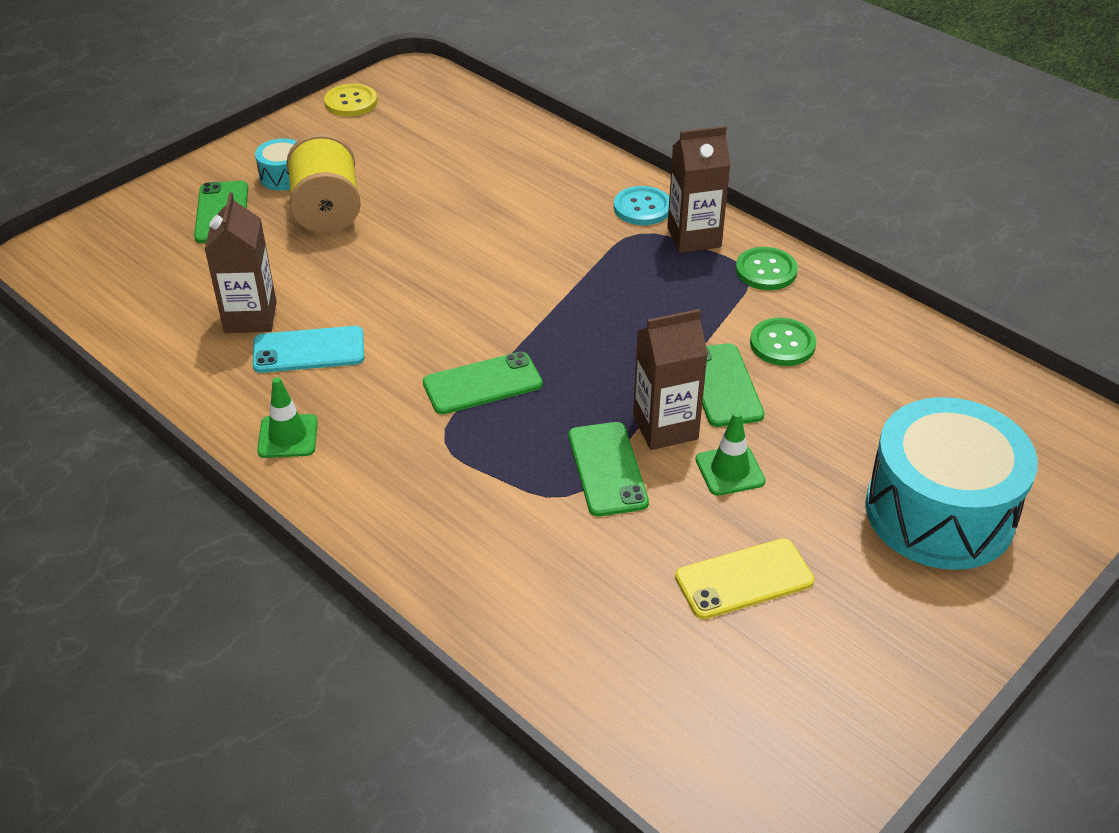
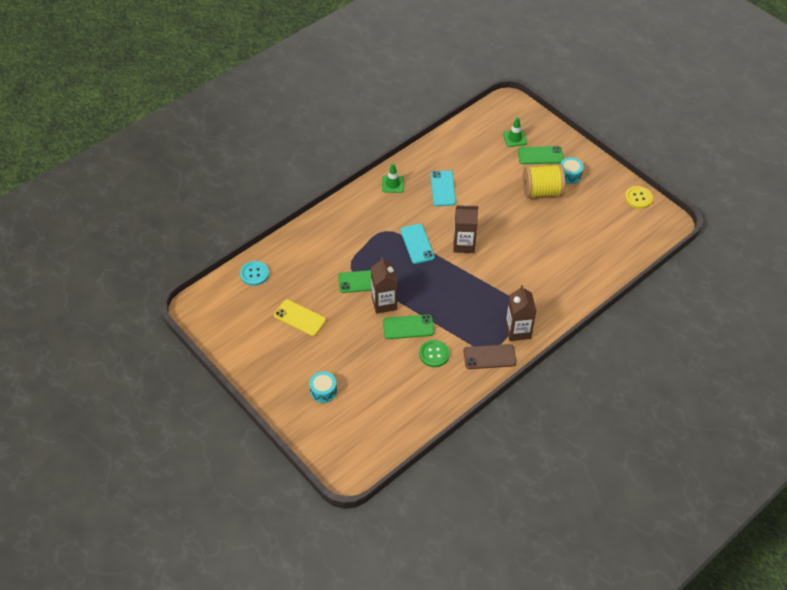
camera: 95 degrees right, 10 degrees up
(250, 317) = (465, 169): brown carton -> brown carton (464, 244)
(482, 384) = (417, 244): green phone -> turquoise phone
(642, 208) = (543, 312): turquoise button -> turquoise button (254, 274)
(730, 470) = (356, 322): green traffic cone -> green traffic cone (514, 138)
(744, 579) = (299, 318): yellow phone -> yellow phone turned 45 degrees counterclockwise
(766, 271) = (489, 357): green button -> brown phone
(939, 512) = (323, 391): turquoise drum -> turquoise drum, size x0.43

